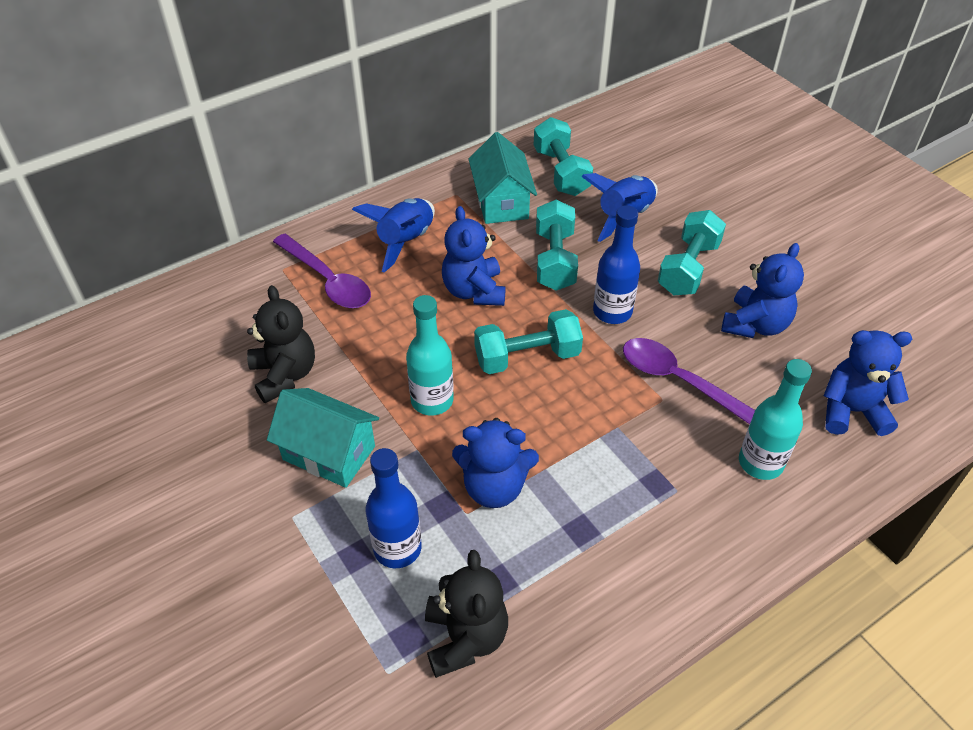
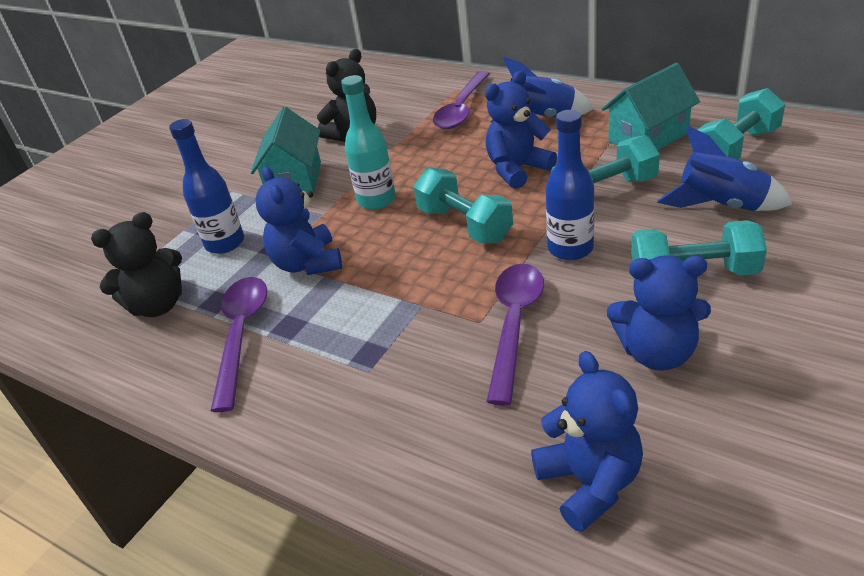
camera: 70 degrees right, 10 degrees down
(569, 571) = (241, 335): none -> purple spoon
(760, 463) = (445, 421): turquoise bottle -> none

